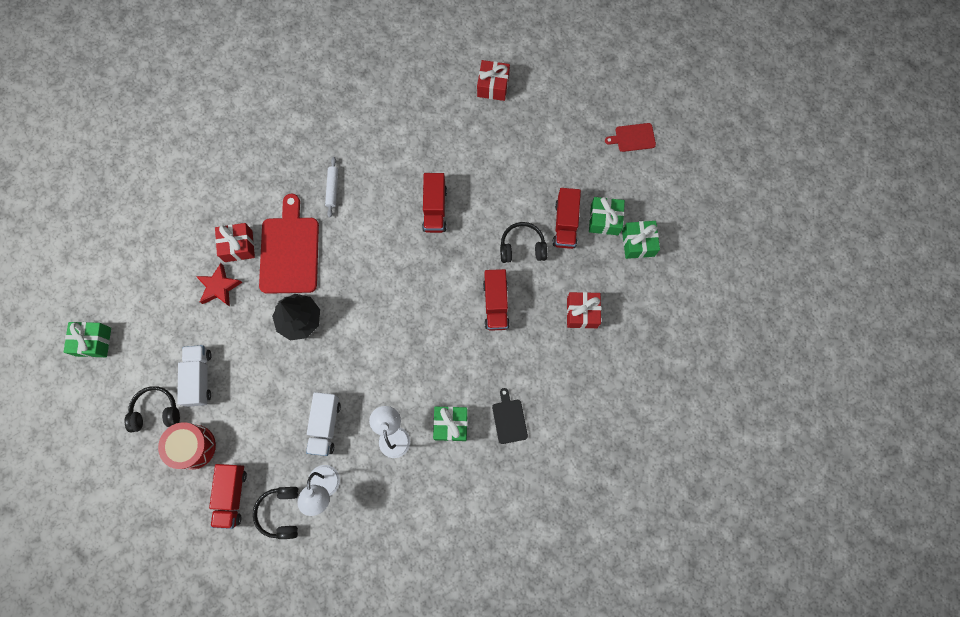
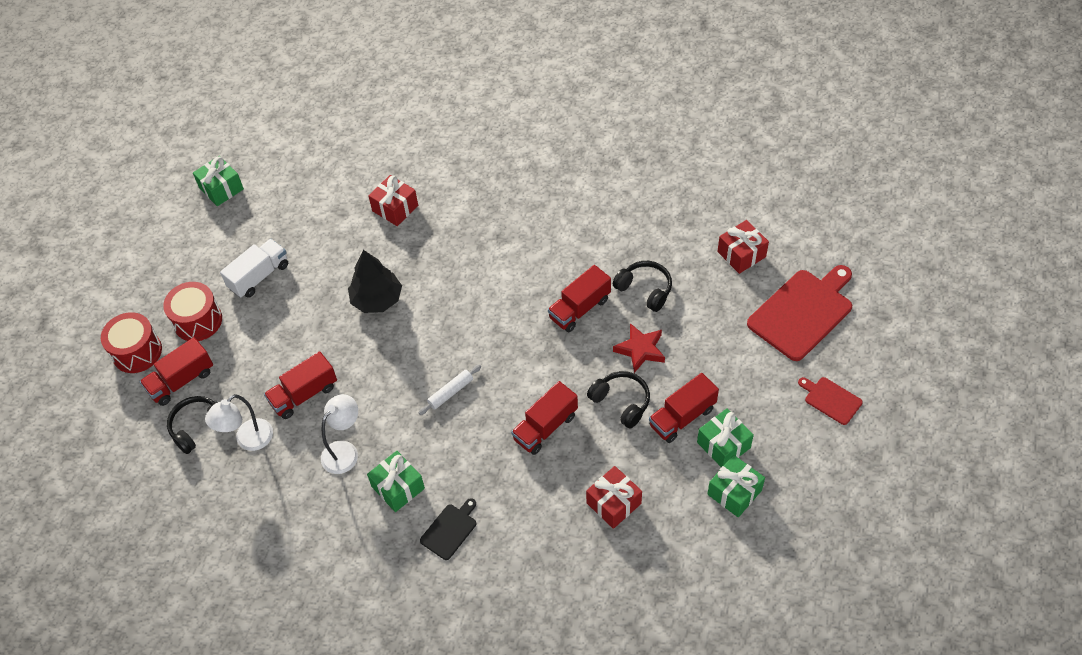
camera: 50 degrees right, 20 degrees down
(156, 411) = (203, 273): black headphones -> black headphones (645, 290)
(176, 507) = (137, 352): none -> red drum
(219, 287) = (347, 225): red star -> red star (640, 350)
(289, 251) = (428, 243): red cutting board -> red cutting board (802, 312)
(325, 425) = (304, 394): white truck -> red truck
(332, 189) = (514, 225): white rolling pin -> white rolling pin (450, 392)

